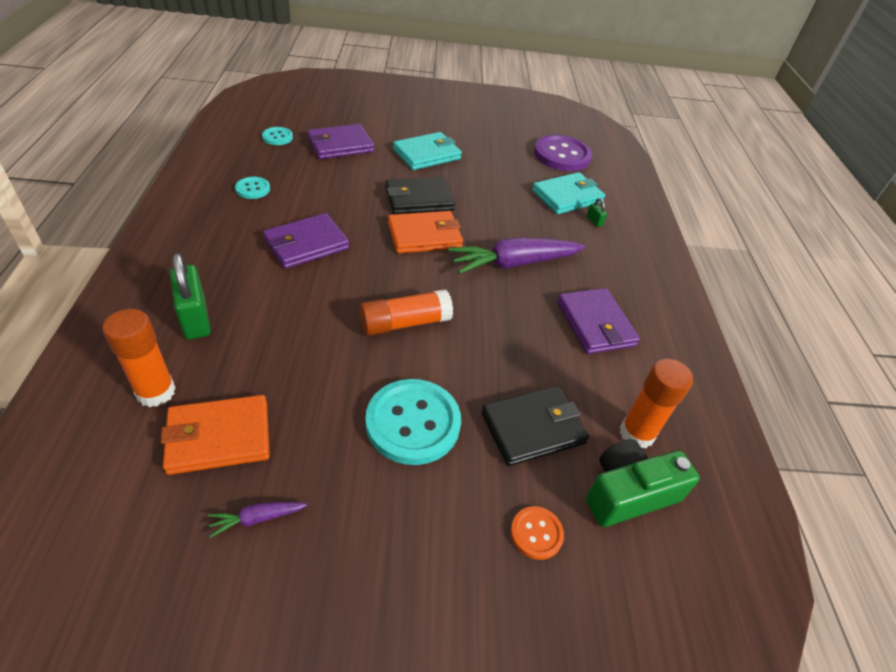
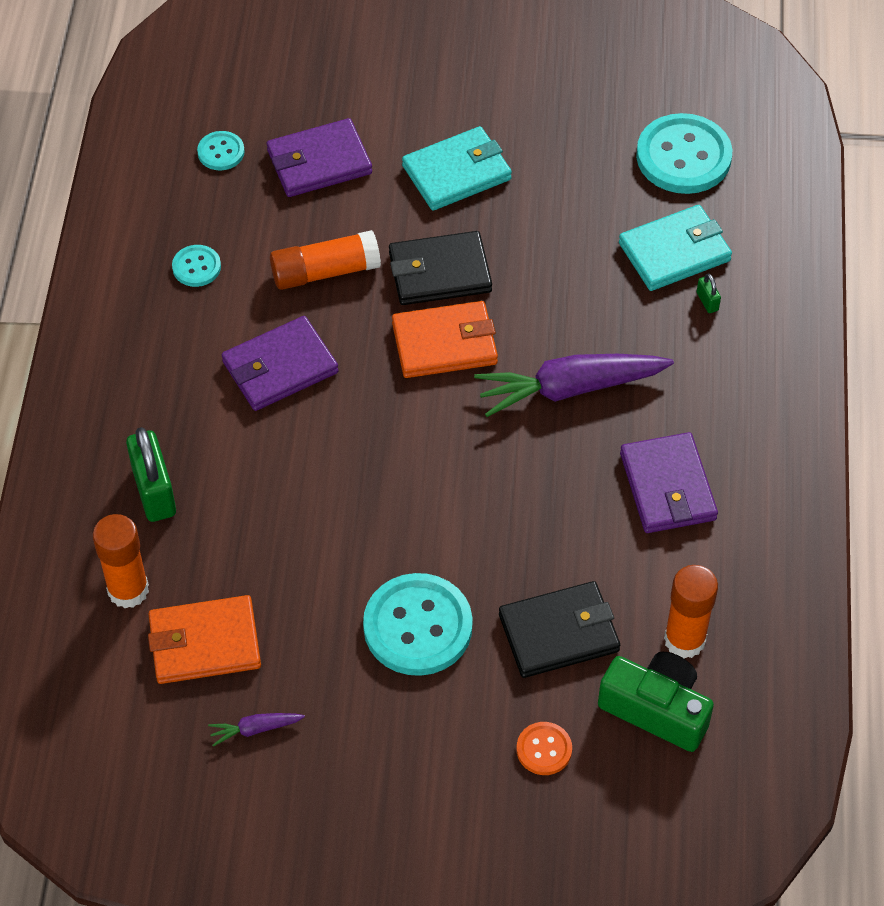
camera: 10 degrees right, 10 degrees up
(404, 323) = (412, 491): orange glue stick -> orange glue stick (325, 271)
(562, 155) = (683, 157): purple button -> turquoise button
(628, 493) = (656, 709): green camera -> green camera turned 45 degrees clockwise

